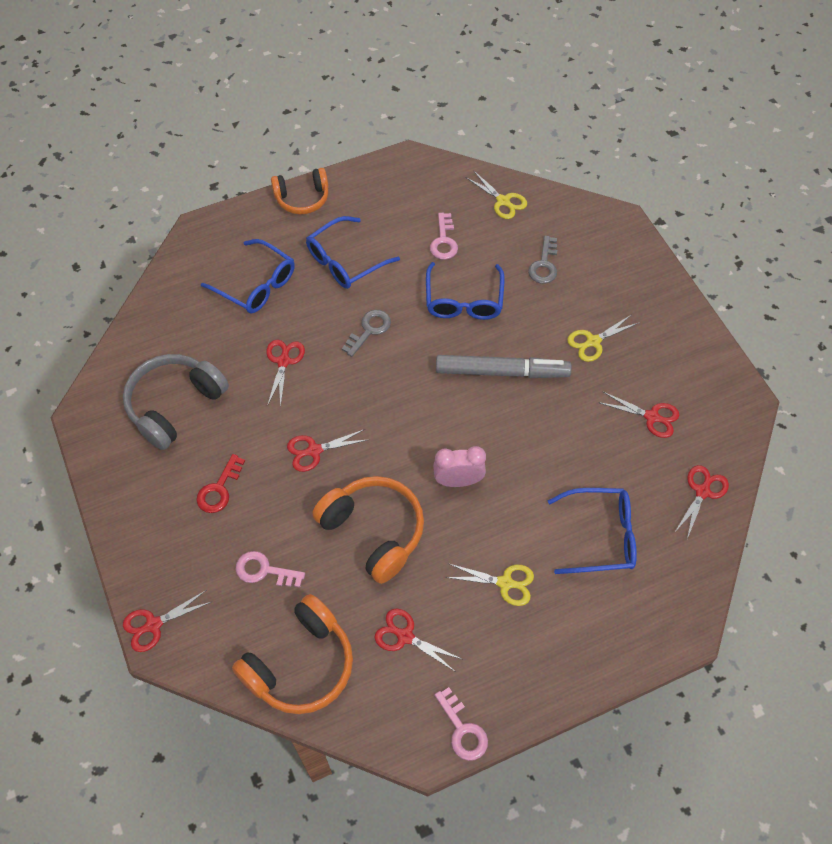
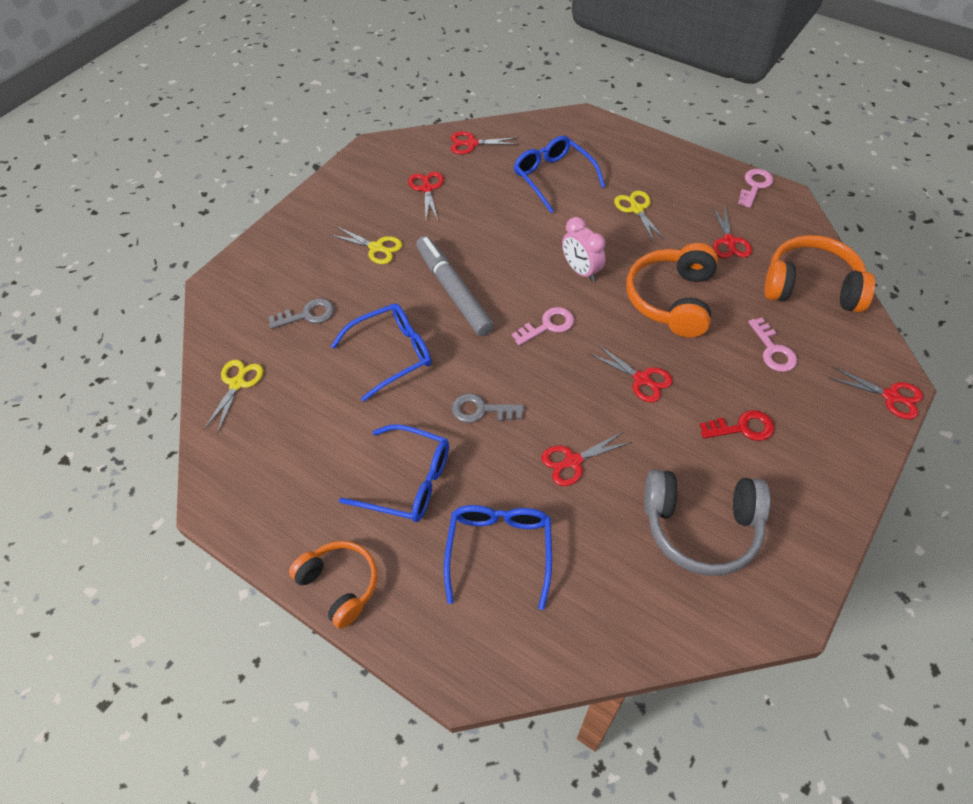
camera: 120 degrees left, 5 degrees down
(444, 241) = (324, 407): pink key -> pink key (548, 325)

